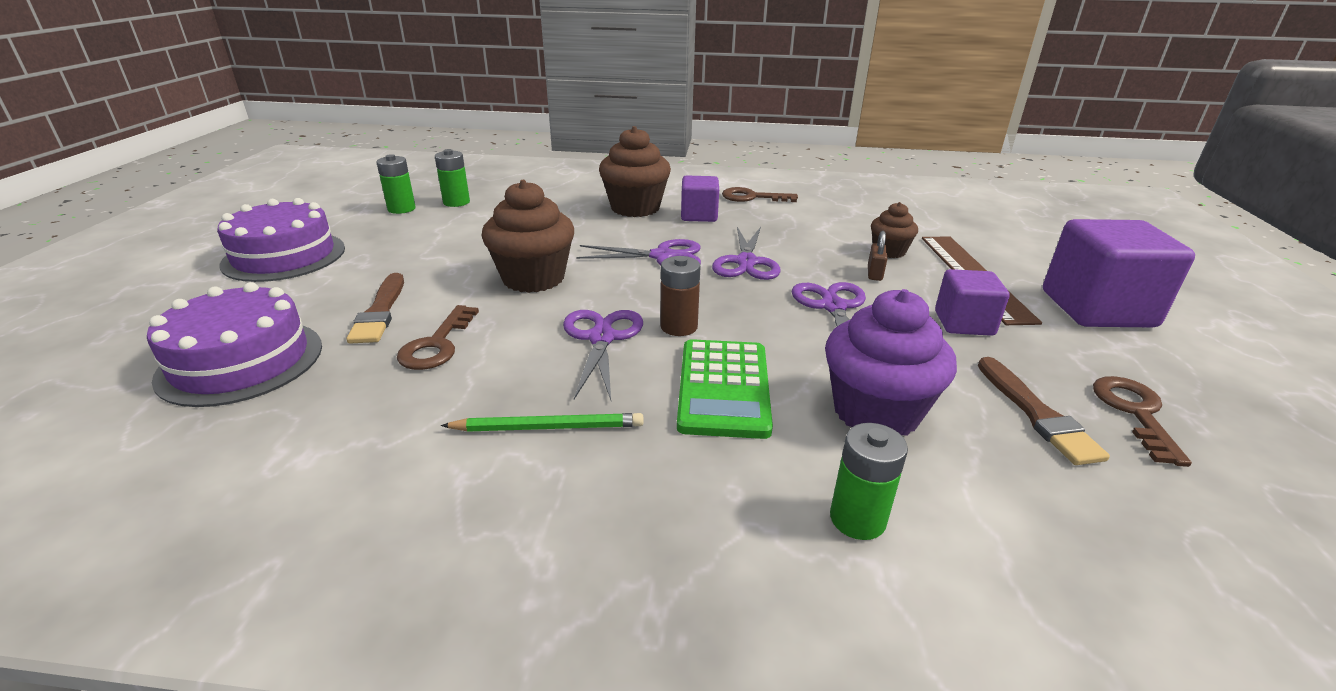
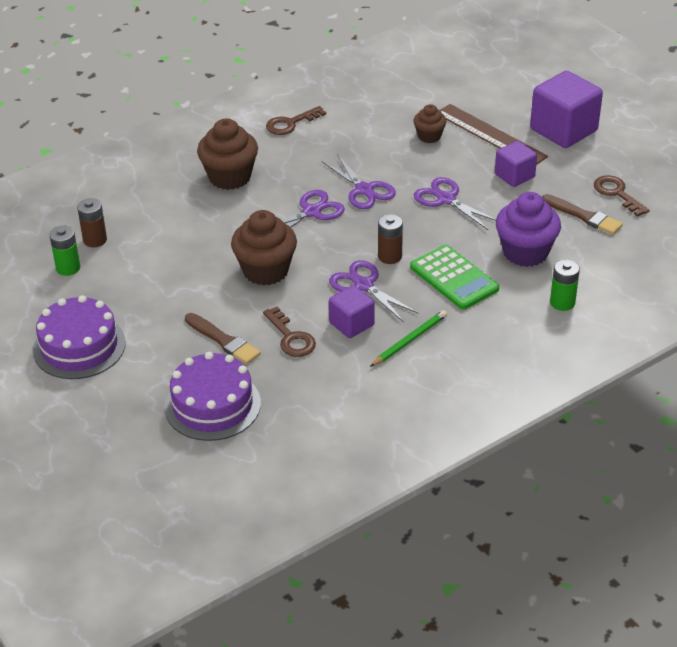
camera: 40 degrees left, 10 degrees up
(456, 202) = (95, 240): green battery -> brown battery
(699, 215) = (281, 162): purple cube -> purple cube (351, 324)
(874, 273) = (440, 161): brown padlock -> none

